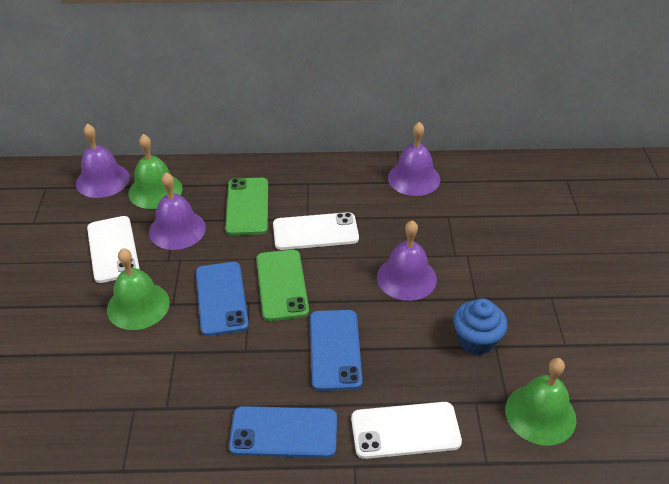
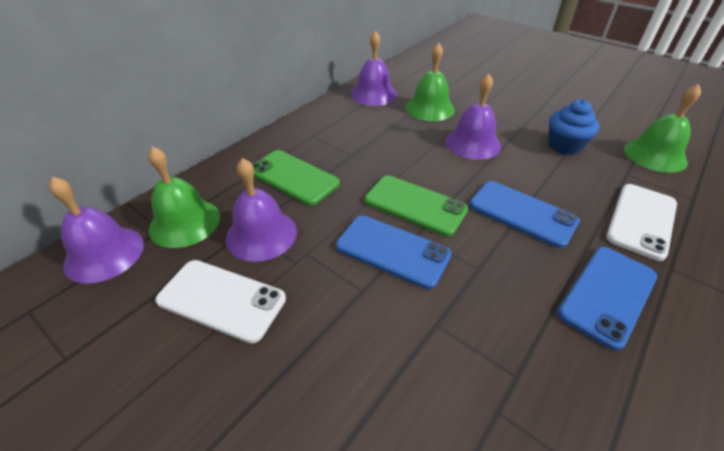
camera: 50 degrees left, 0 degrees up
(138, 305) = (335, 322): green bell -> green bell (430, 108)
(315, 232) = (373, 158): white phone -> none

